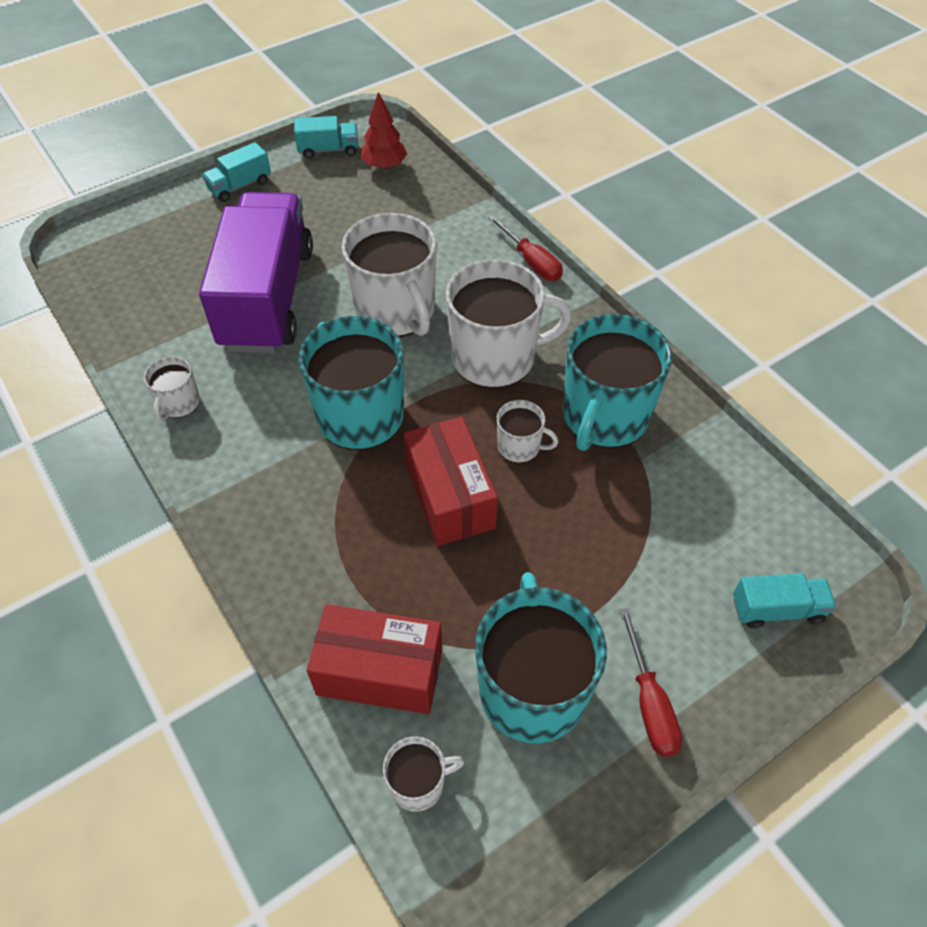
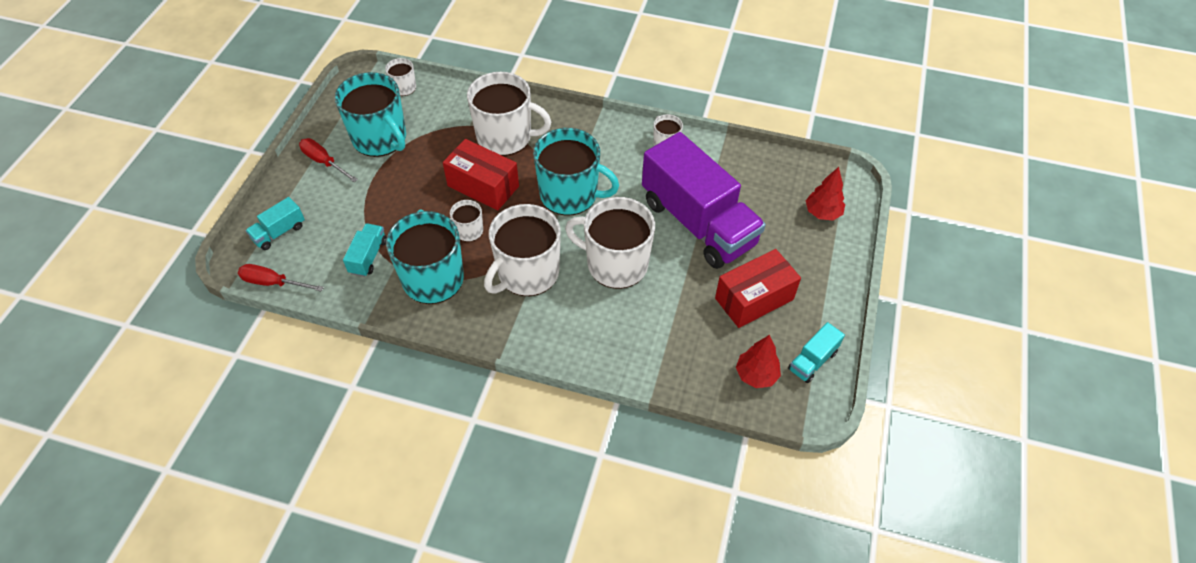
camera: 140 degrees right, 0 degrees up
(146, 235) = (822, 213): none -> red tree
(240, 186) = (823, 285): turquoise truck -> turquoise truck (368, 257)
(351, 554) = (505, 137): none -> white mug
(380, 672) = (450, 108): red box -> red box (754, 299)
(531, 261) = (567, 360): red screwdriver -> red screwdriver (273, 283)

